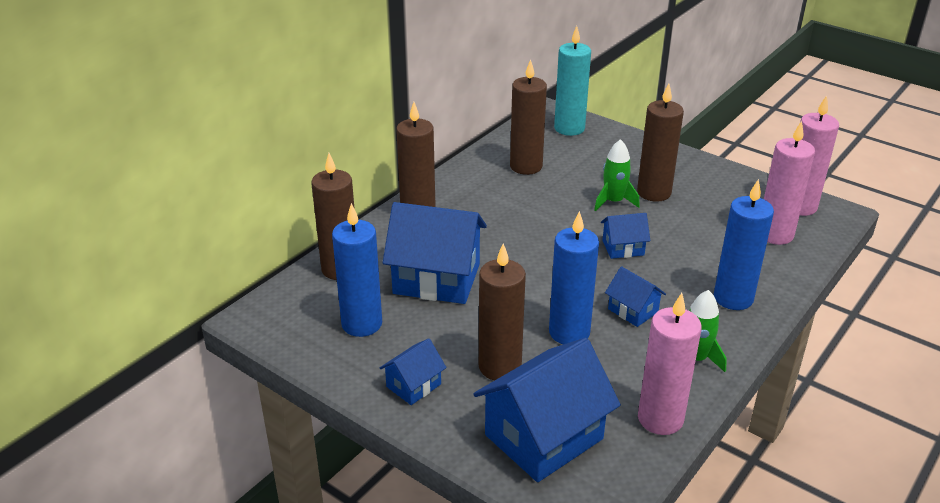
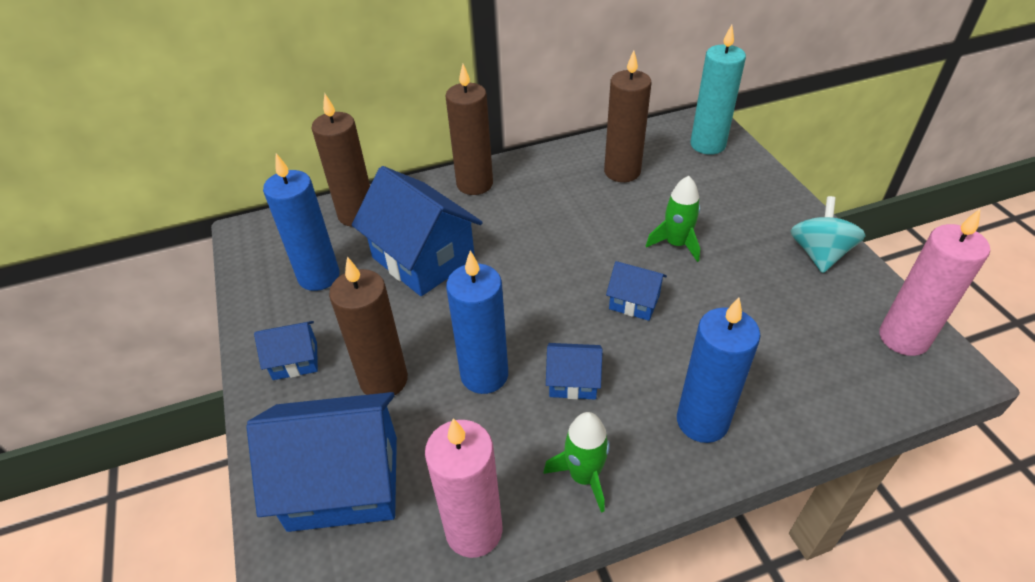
camera: 35 degrees right, 10 degrees up
(633, 310) = (573, 381): blue house -> blue house turned 75 degrees counterclockwise
(654, 192) = (731, 250): brown candle -> none
(709, 175) = (819, 254): none -> turquoise spinning top
(775, 234) = (834, 362): pink candle -> none

